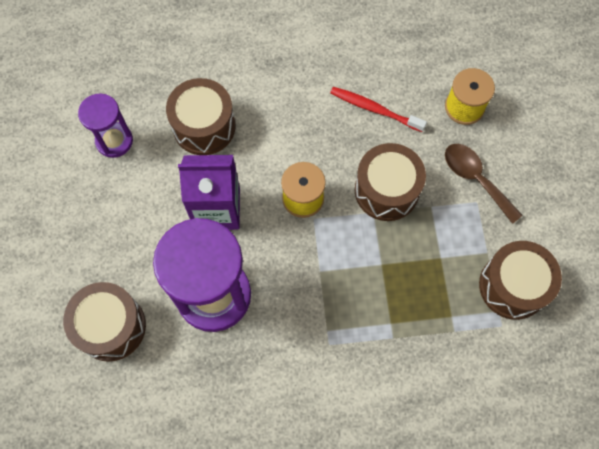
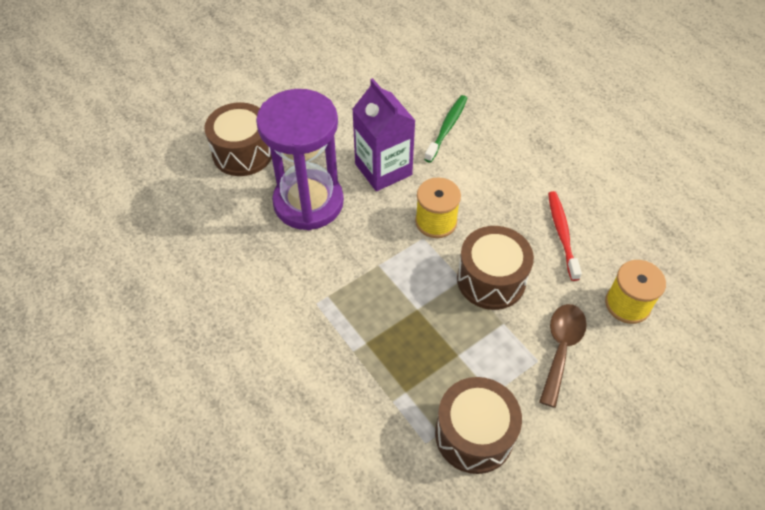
camera: 60 degrees right, 15 degrees down
(114, 141) = (392, 83): purple hourglass -> none
(204, 126) = (447, 128): brown drum -> green toothbrush

